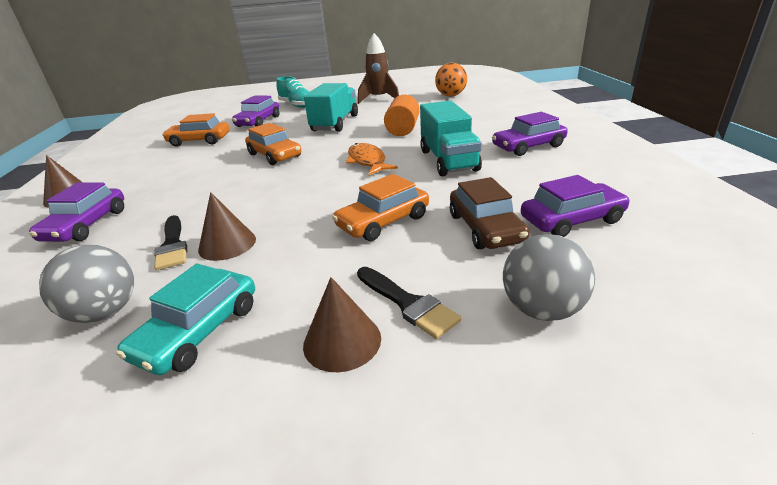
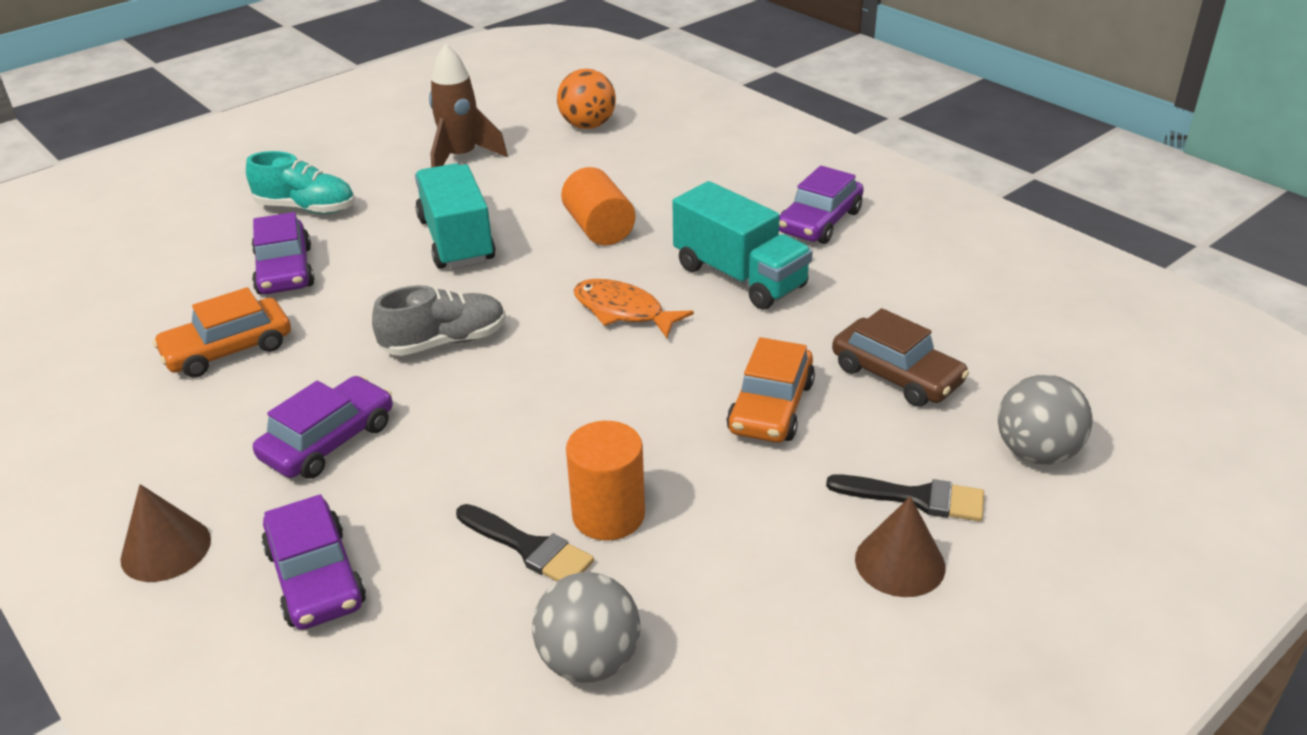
camera: 35 degrees left, 5 degrees up
(198, 331) = (740, 623): turquoise car -> none
(227, 244) = (608, 515): brown cone -> orange cylinder
(274, 155) = (445, 342): orange car -> grey shoe
(572, 220) = (972, 333): purple car -> purple car (329, 441)

